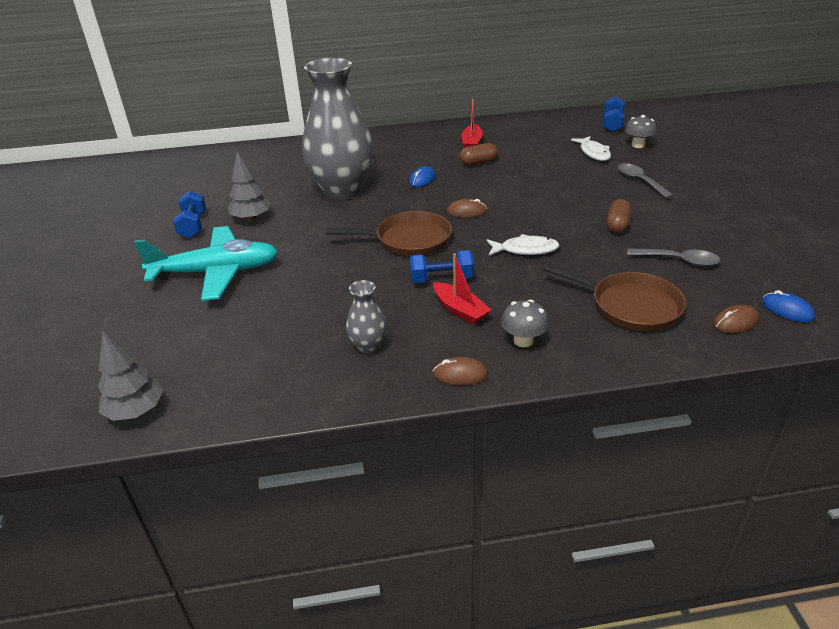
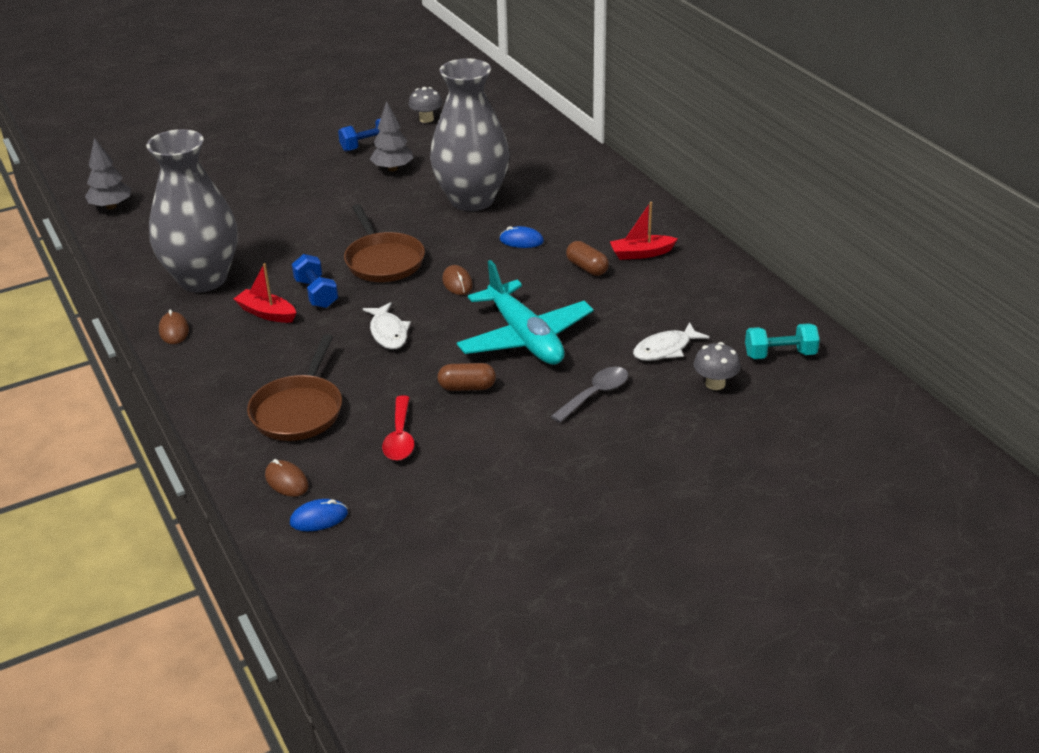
camera: 70 degrees right, 0 degrees up
(216, 272) = (293, 181): turquoise plane -> turquoise plane (525, 338)
(368, 346) = (203, 279): grey vase -> grey vase, size x2.39
(460, 310) = (267, 313): red boat -> red boat turned 90 degrees clockwise
(523, 340) = (227, 355): grey mushroom -> grey mushroom (426, 119)
(612, 124) = (780, 354): blue dumbbell -> turquoise dumbbell
(678, 261) = (400, 437): grey spoon -> red spoon
(787, 310) = (319, 518): blue mouse -> blue mouse turned 45 degrees clockwise

